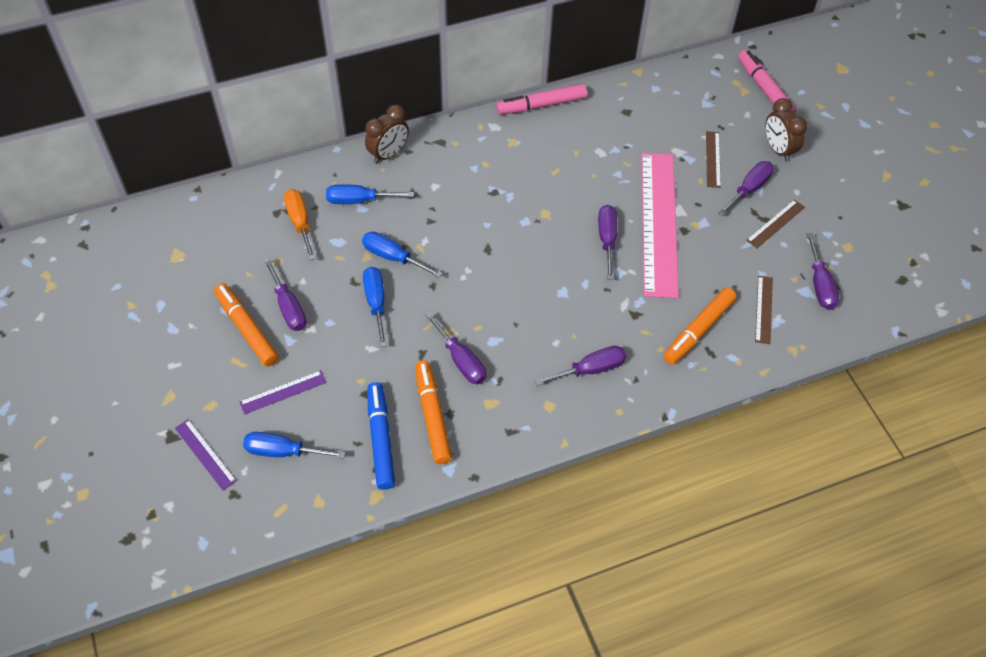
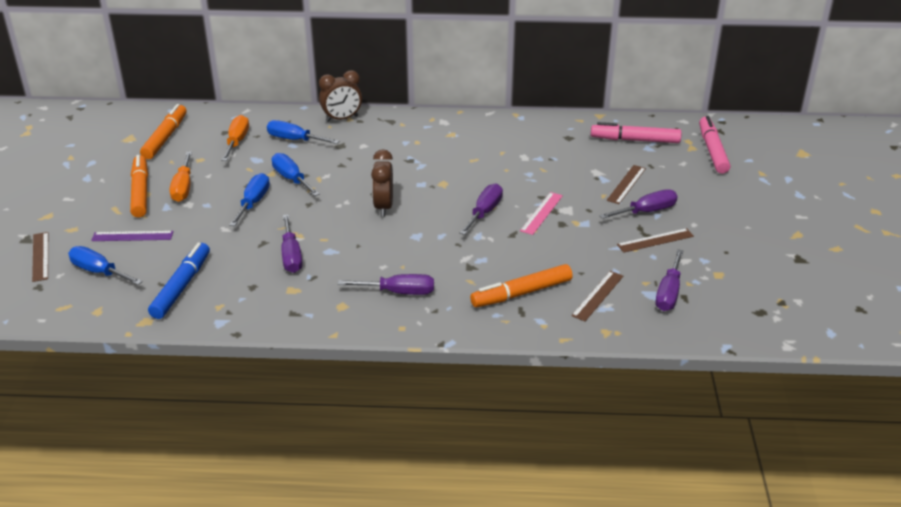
camera: 25 degrees right, 20 degrees down
(205, 454) = (40, 256): purple ruler -> brown ruler
(288, 307) = (183, 188): purple screwdriver -> orange screwdriver
(432, 416) = (236, 284): orange marker -> orange marker (165, 137)
(541, 105) = (495, 117): pink marker -> pink marker (635, 140)
(659, 223) = (541, 213): pink ruler -> pink ruler, size x0.42
(778, 150) = (695, 192): brown clock -> brown clock (383, 207)

